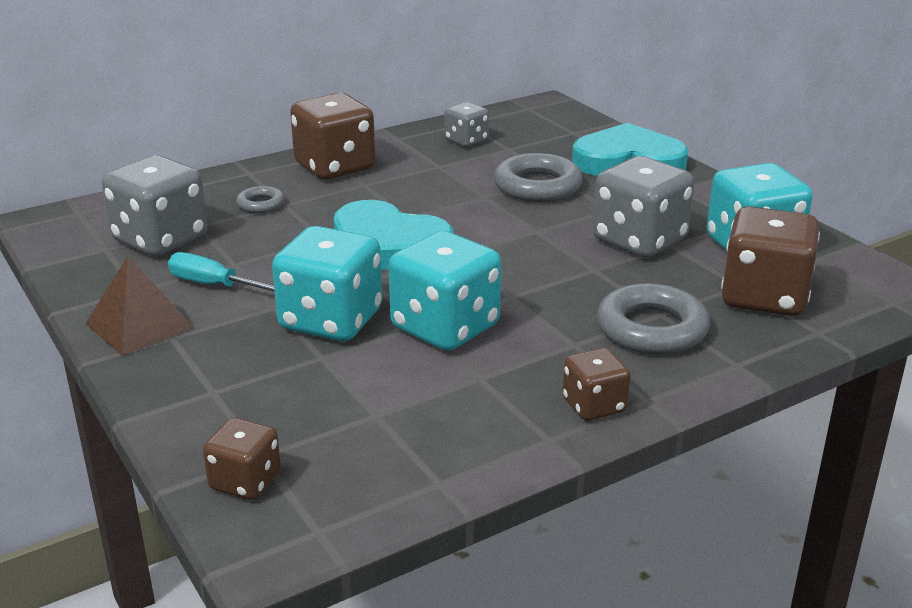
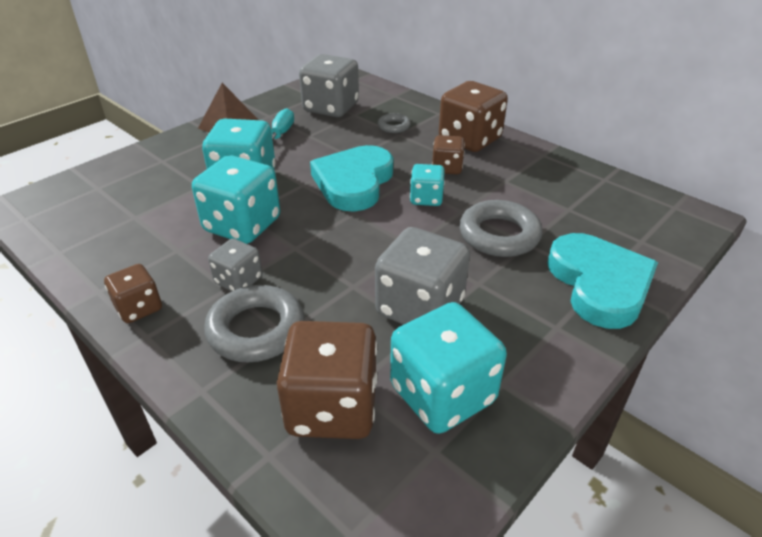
camera: 75 degrees right, 10 degrees up
(245, 481) = (74, 188): brown dice -> brown dice (447, 168)
(450, 210) = (426, 198): none -> turquoise dice
(466, 141) = (566, 185): grey dice -> grey dice (238, 280)

